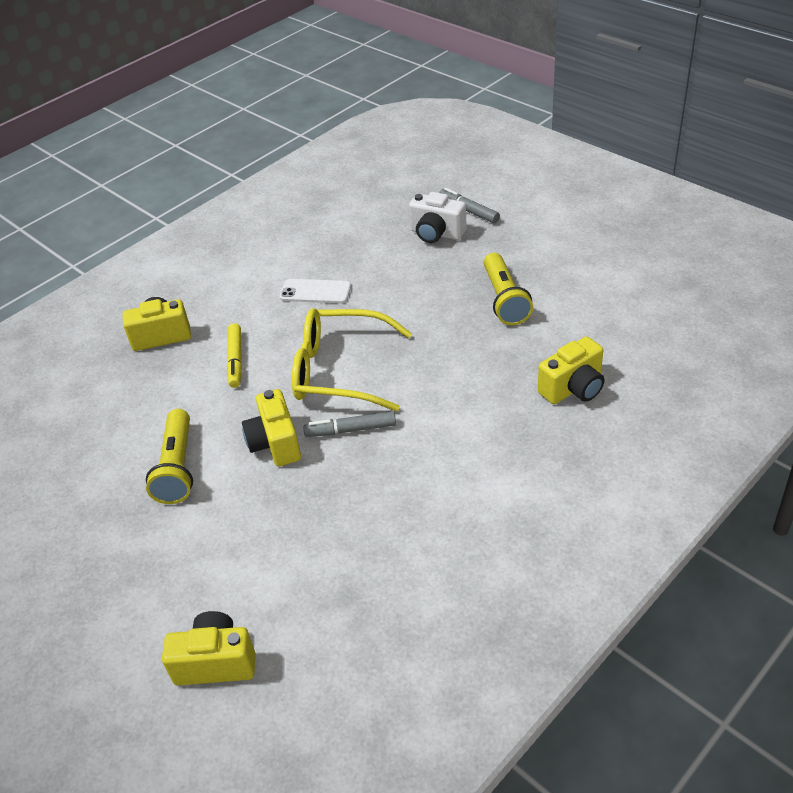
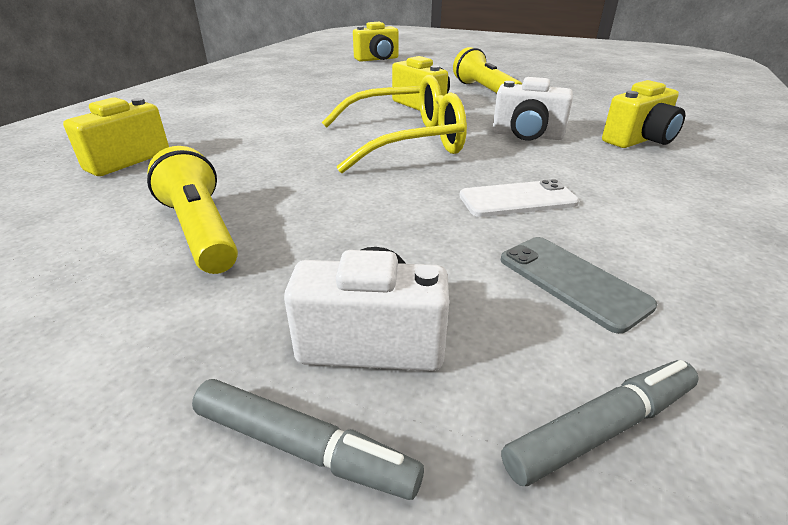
camera: 155 degrees right, 10 degrees down
(235, 360) = (527, 135): yellow marker -> white camera
(340, 242) = (572, 281): none -> grey phone
(351, 430) = (362, 116): grey marker -> grey marker (601, 428)

